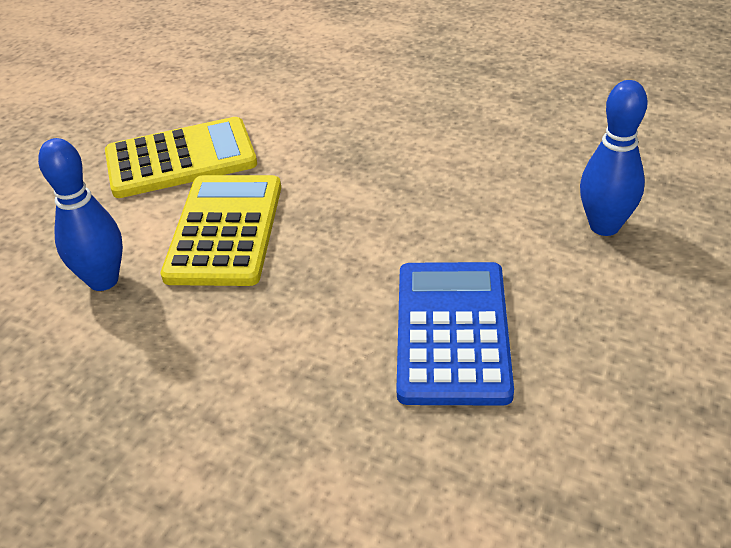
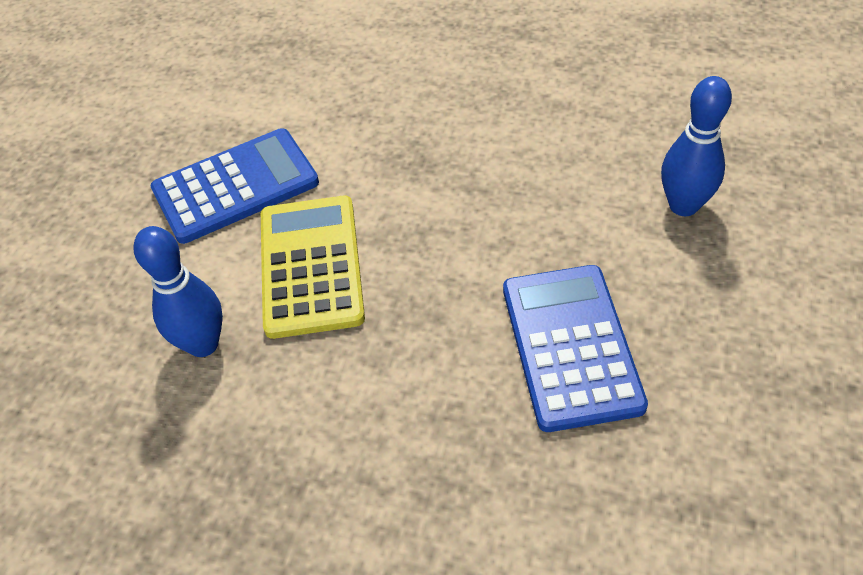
camera: 10 degrees left, 10 degrees up
(181, 159) = (235, 186): yellow calculator -> blue calculator

